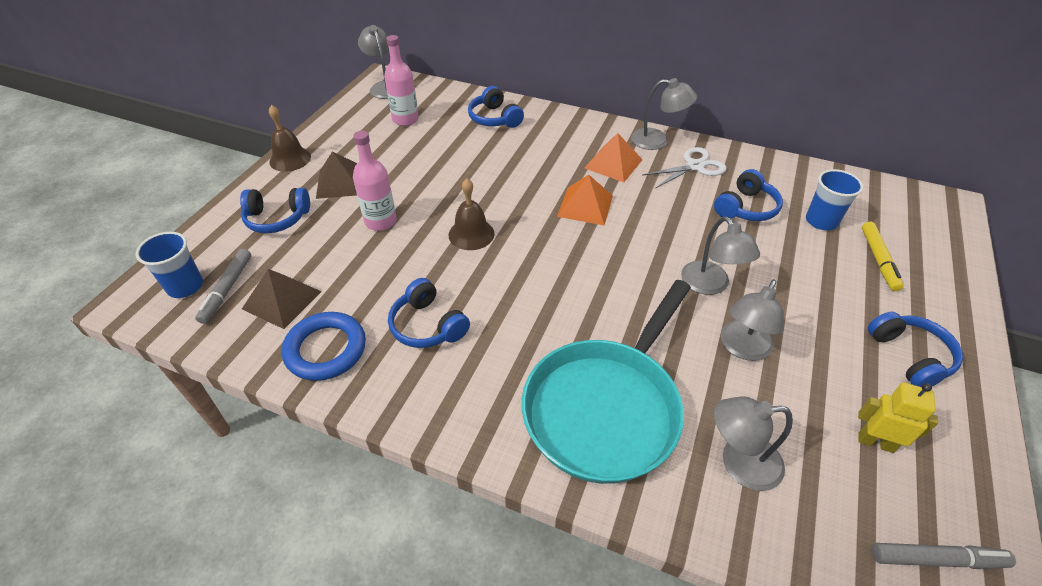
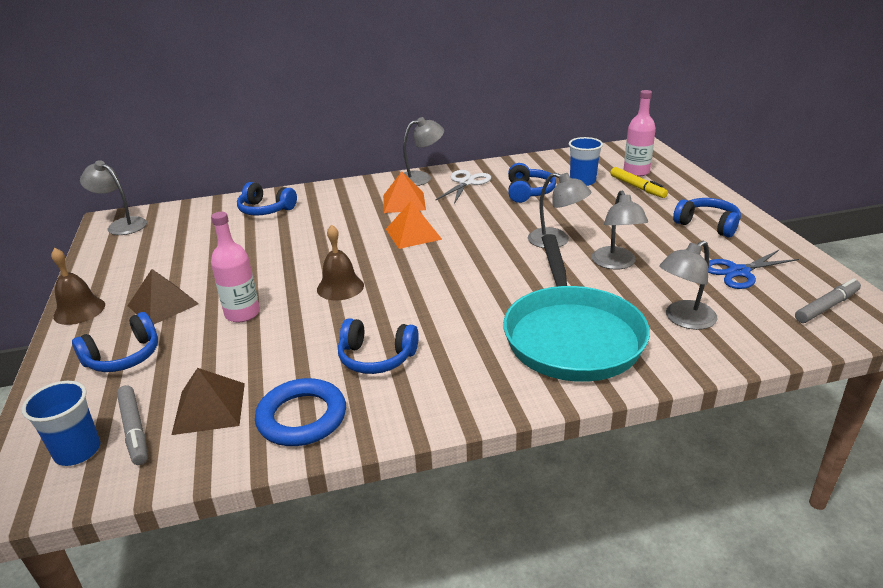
camera: 35 degrees left, 15 degrees down
(405, 119) = (176, 239): pink bottle -> pink bottle (636, 172)
(875, 442) = (739, 272): yellow robot -> blue scissors

